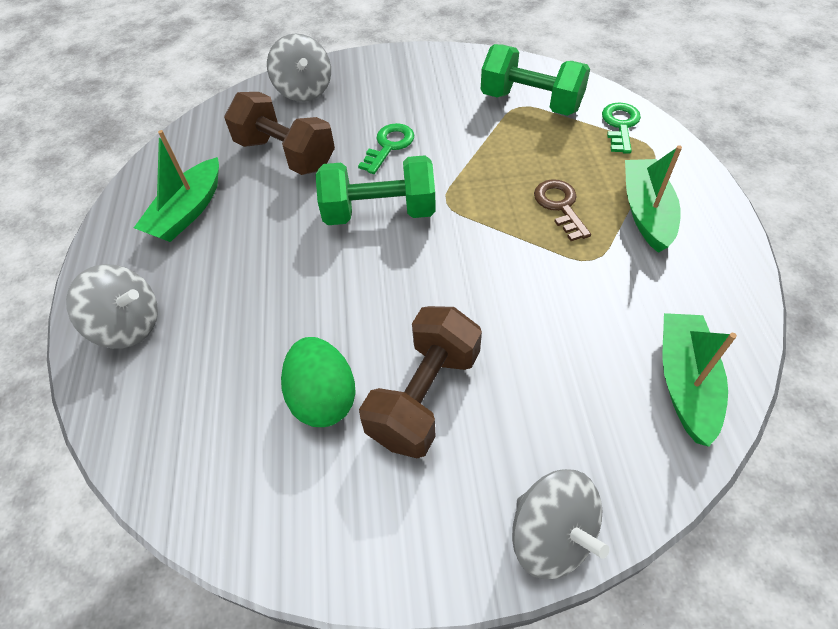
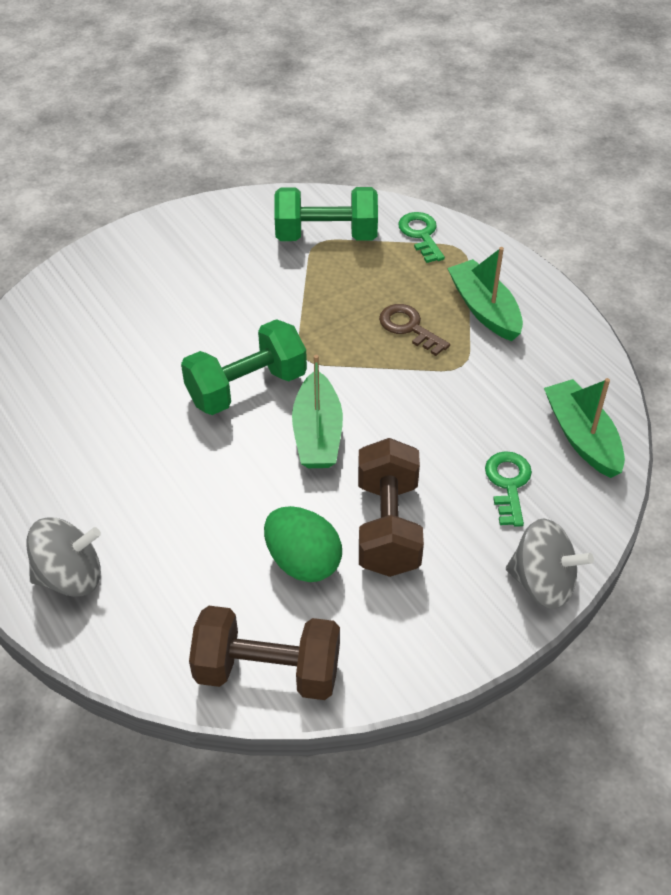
camera: 30 degrees left, 5 degrees down
(188, 211) = (47, 453): green boat -> green boat (317, 433)
(286, 154) = (110, 363): brown dumbbell -> brown dumbbell (267, 671)
(304, 90) = (81, 289): grey spinning top -> none
(389, 146) = (213, 321): green key -> green key (508, 484)

